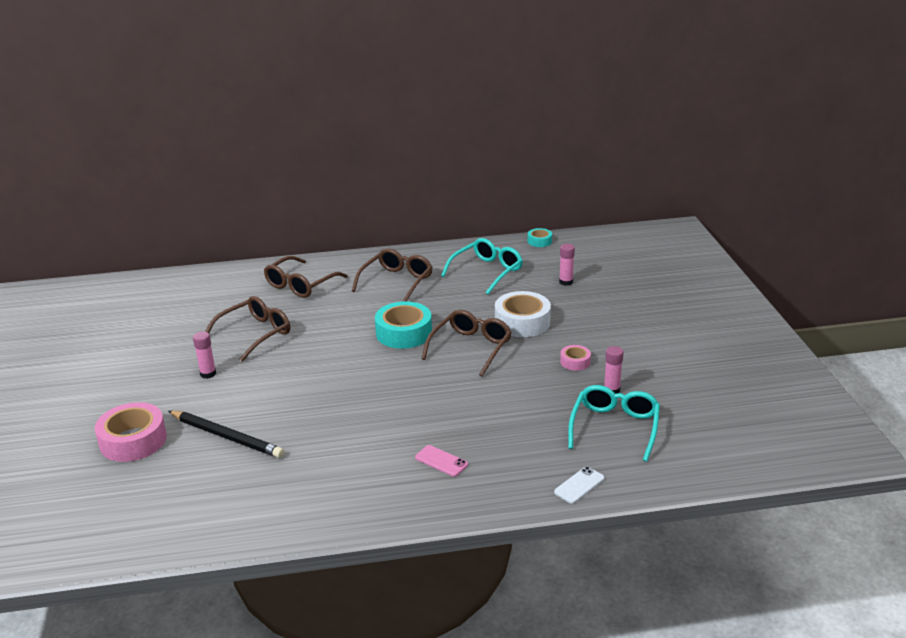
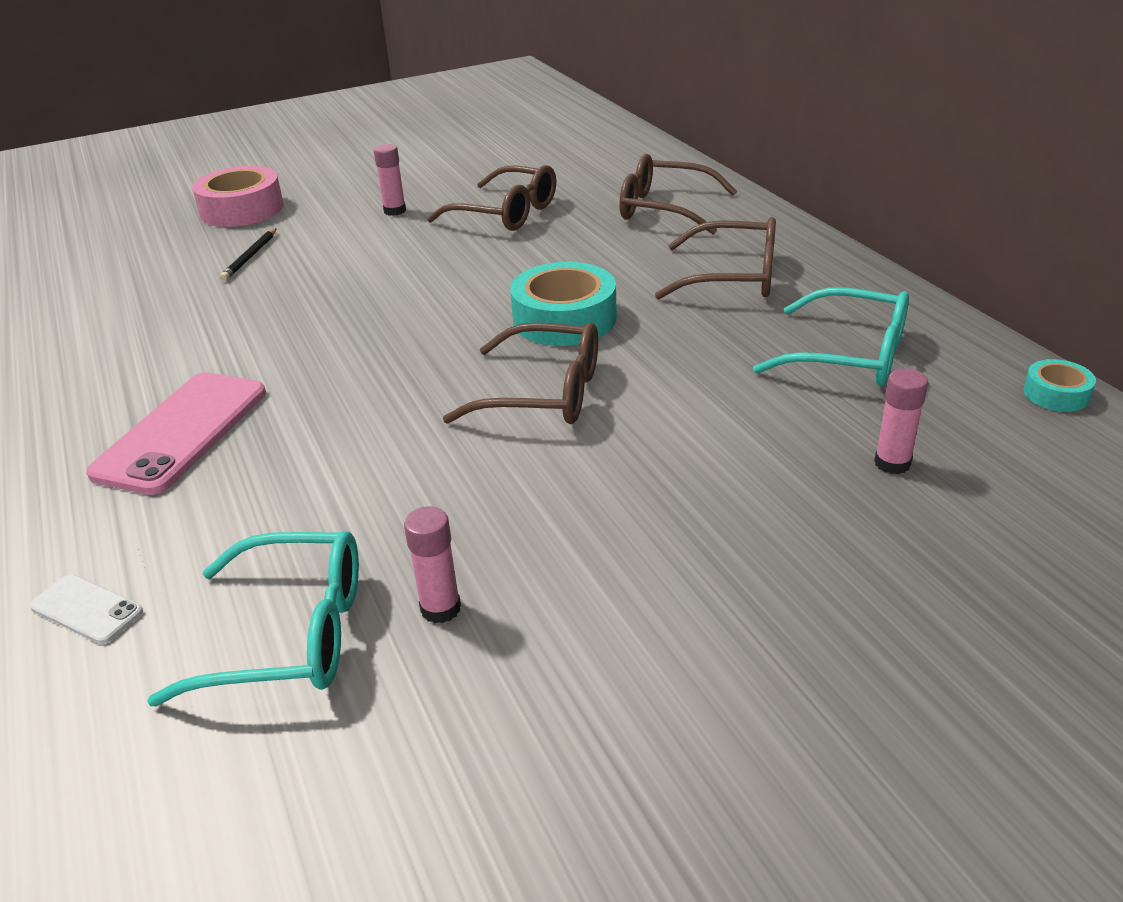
camera: 75 degrees right, 5 degrees up
(226, 436) = (250, 257): black pencil -> black pencil, size x0.56
(441, 461) = (182, 432): pink phone -> pink phone, size x2.06
(522, 322) = (672, 434): white tape -> none
(575, 362) = (542, 533): pink tape -> none

